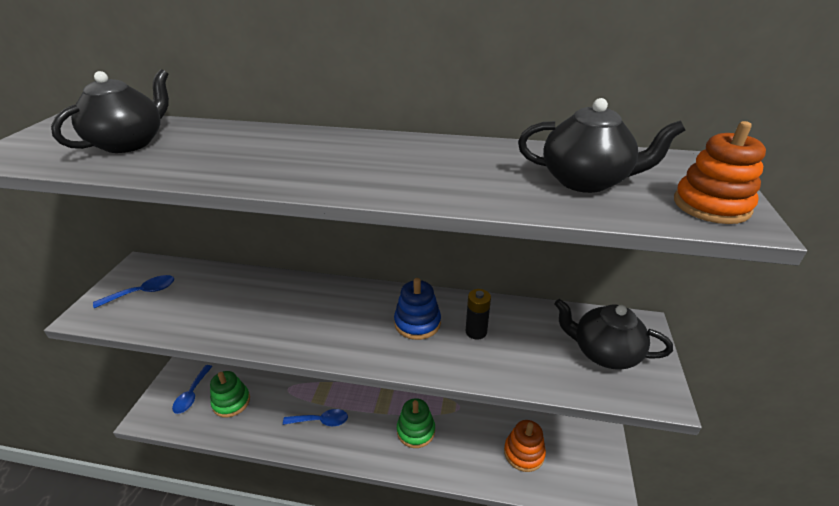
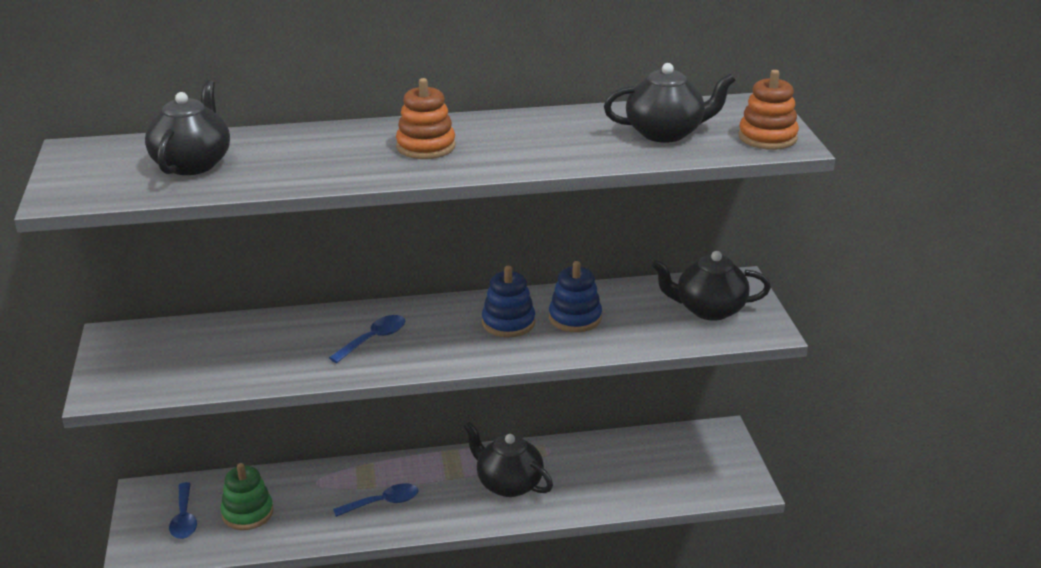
camera: 20 degrees left, 5 degrees down
(143, 292) = (152, 359): blue spoon -> blue spoon (374, 339)
(416, 431) = (508, 484): green stacking toy -> black teapot
(476, 331) = (575, 318): black battery -> blue stacking toy
(524, 453) = (643, 473): orange stacking toy -> orange stacking toy (426, 147)

